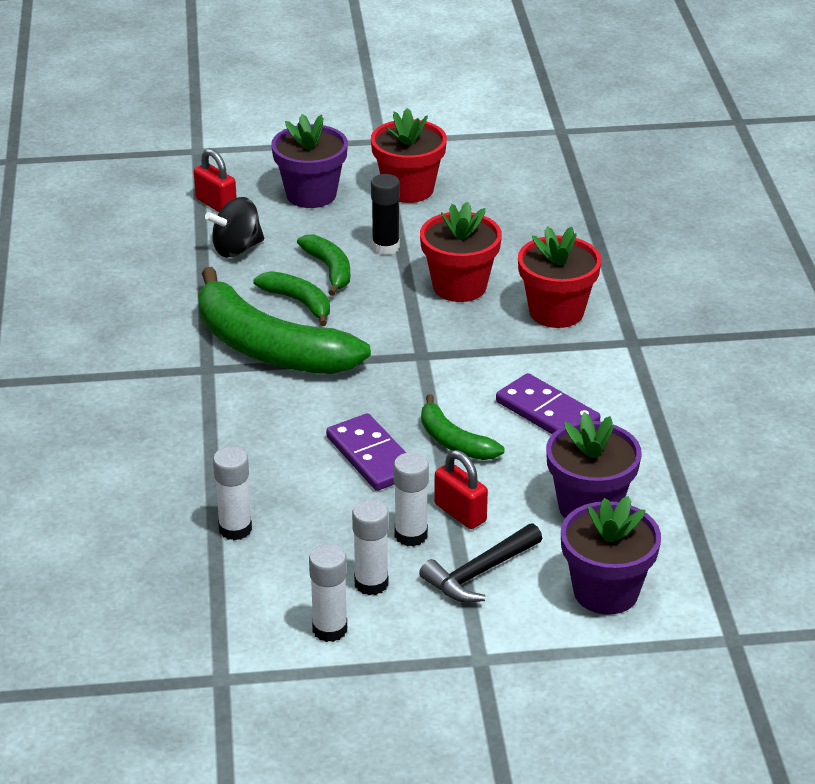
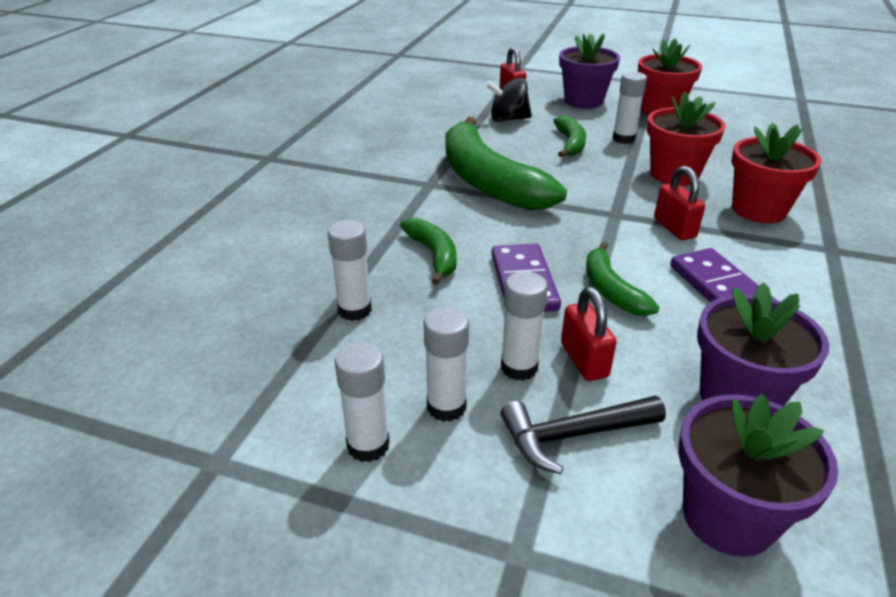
camera: 25 degrees right, 0 degrees up
(299, 302) = (532, 158): green banana -> green banana (434, 255)
(385, 247) = (623, 139): black glue stick -> white glue stick
(484, 357) = (674, 228): none -> red padlock

